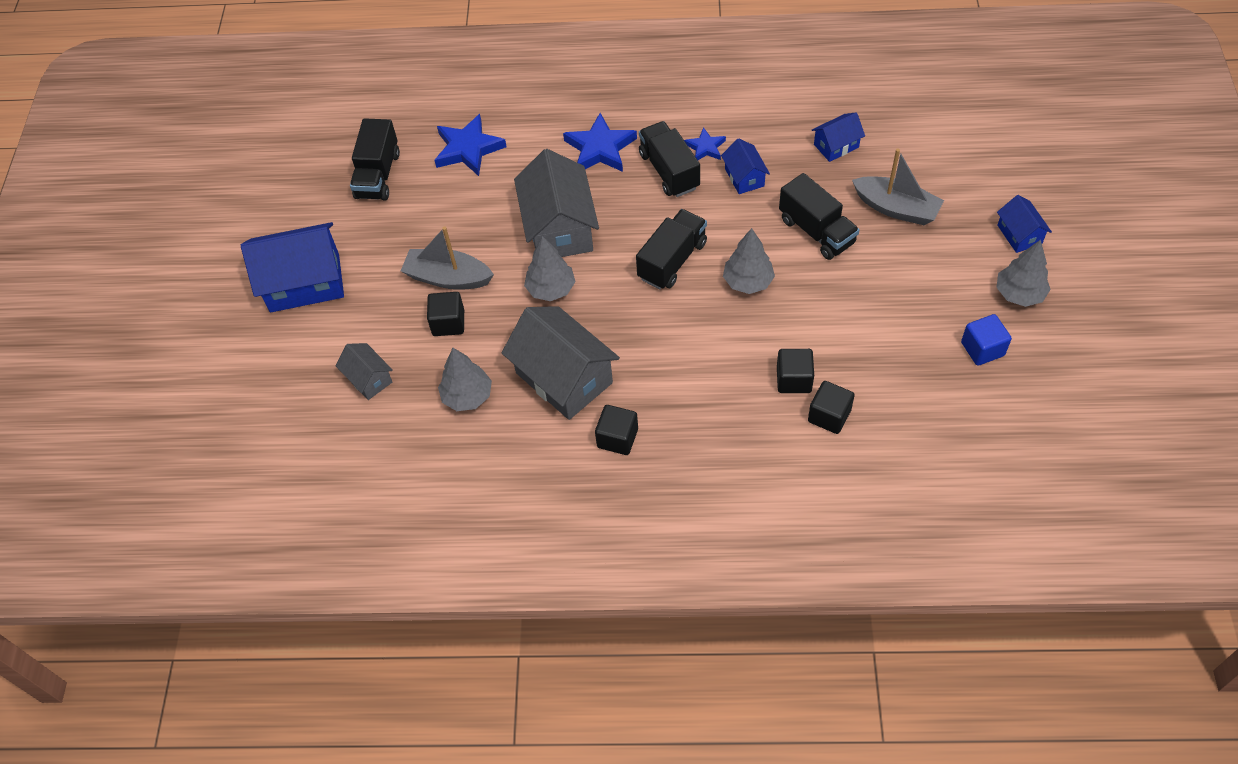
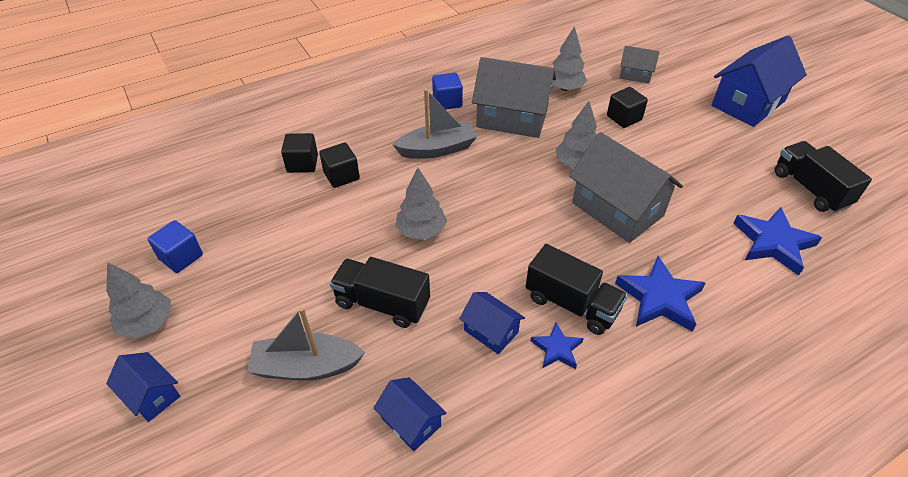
camera: 145 degrees right, 10 degrees down
(448, 278) = (658, 142): grey boat -> grey boat (437, 149)
(617, 438) = (447, 102): black cube -> blue cube
(672, 260) = (499, 222): black truck -> none
(836, 146) = (411, 422): blue house -> blue house turned 75 degrees counterclockwise

